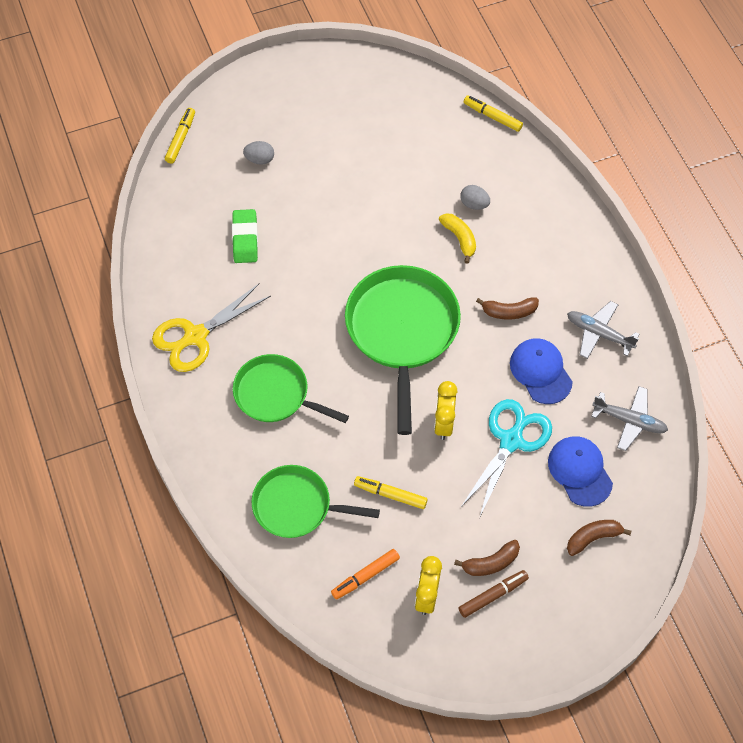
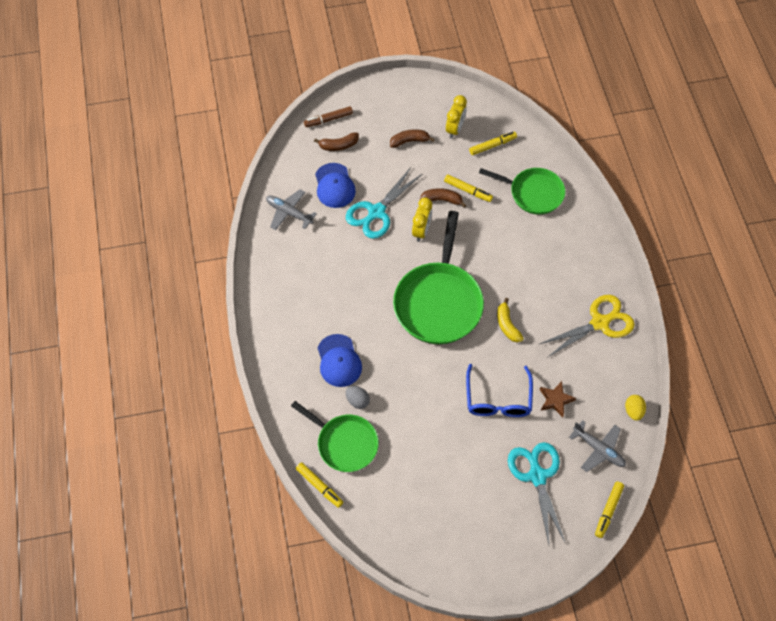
camera: 170 degrees left, 0 degrees up
(153, 240) = (633, 411): none -> yellow egg
(245, 239) = (555, 400): green eraser -> brown star
(260, 159) = (537, 476): grey egg -> turquoise scissors
(275, 394) = (541, 269): green pan -> green pan (344, 443)
(312, 229) = (498, 399): none -> blue glasses
(365, 576) = (492, 145): orange marker -> yellow marker
(459, 238) = (377, 371): yellow banana -> yellow banana (507, 325)
(493, 595) = (412, 123): brown marker -> brown marker (328, 119)
(509, 312) = (353, 304): brown banana -> brown banana (442, 200)
(540, 372) = (342, 256): blue cap -> blue cap (339, 361)
(599, 333) = (290, 277): grey plane -> grey plane (599, 449)

